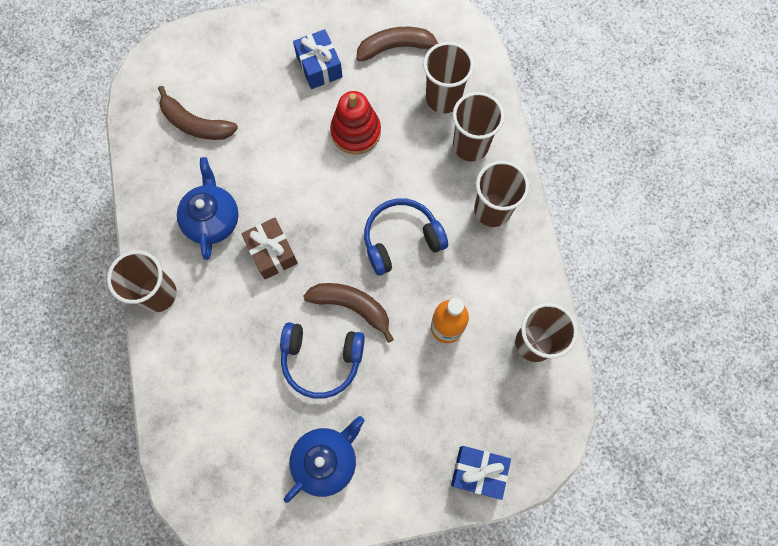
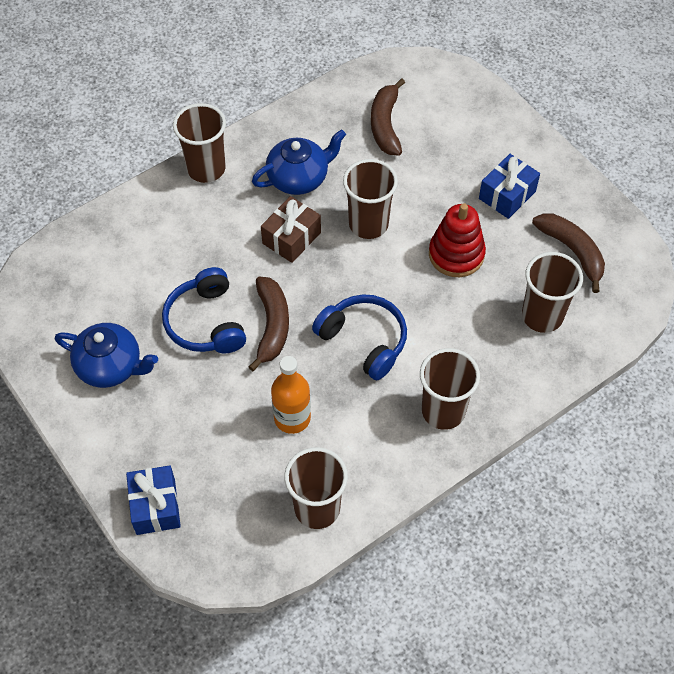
camera: 65 degrees right, 15 degrees down
(470, 145) = (504, 362): brown cup -> brown cup (368, 224)

